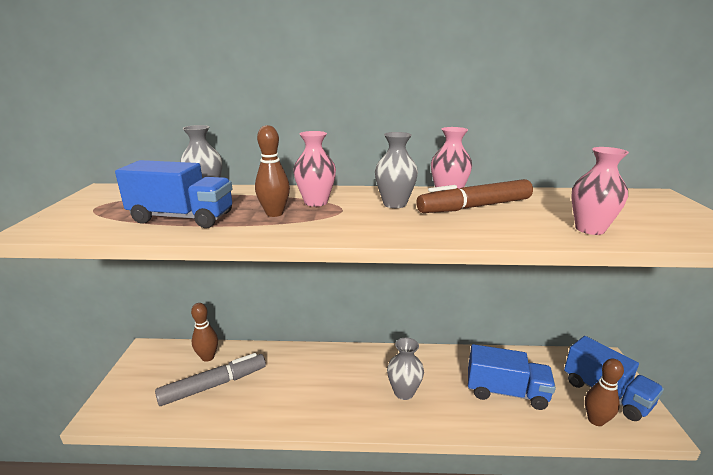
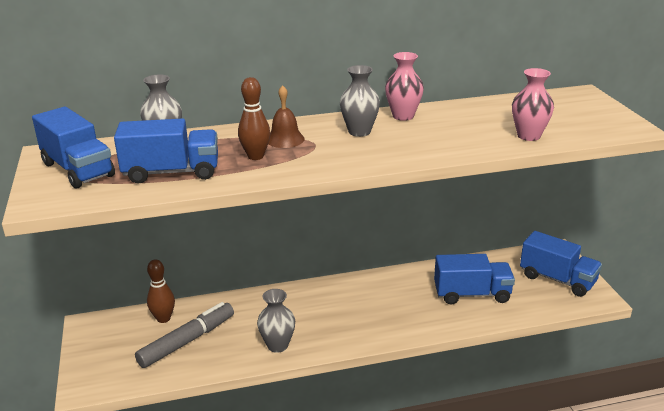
camera: 15 degrees left, 5 degrees up
(107, 205) = (78, 170): none -> blue truck
(316, 202) = (285, 139): pink vase -> brown bell
(404, 392) = (379, 312): grey vase -> grey vase (277, 345)
(475, 207) = (431, 126): brown marker -> none
(595, 420) = (550, 302): brown bowling pin -> none

